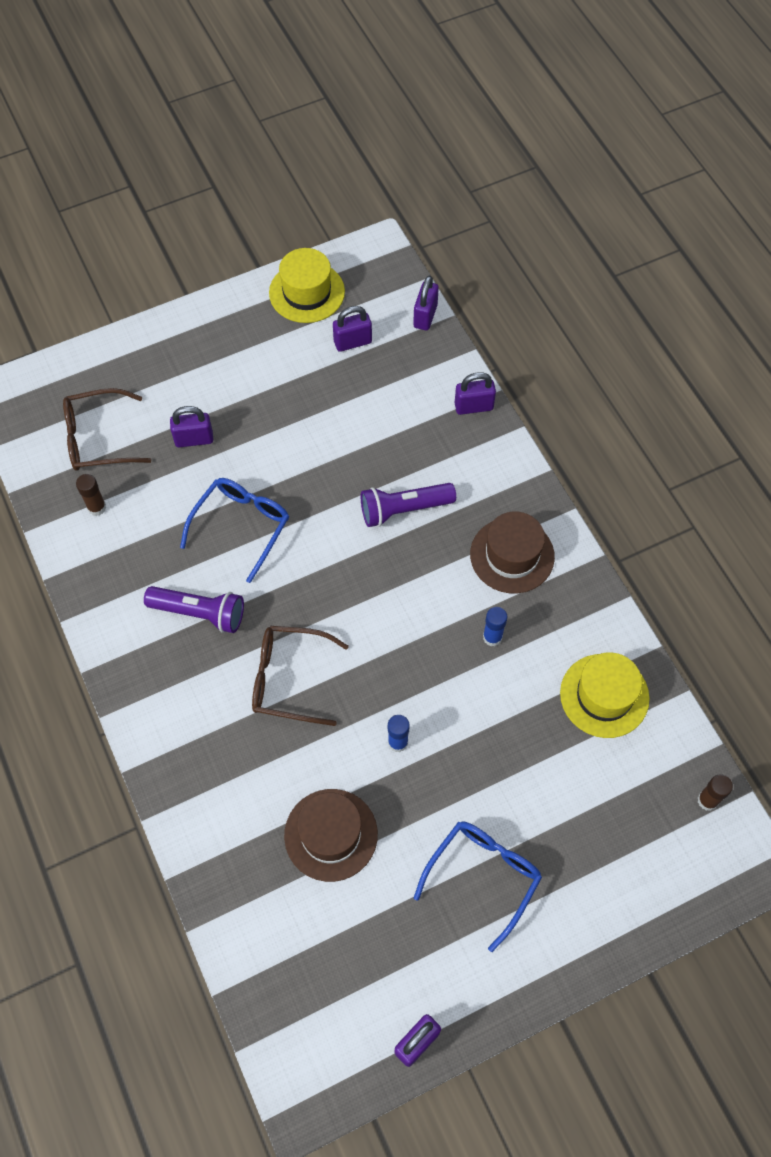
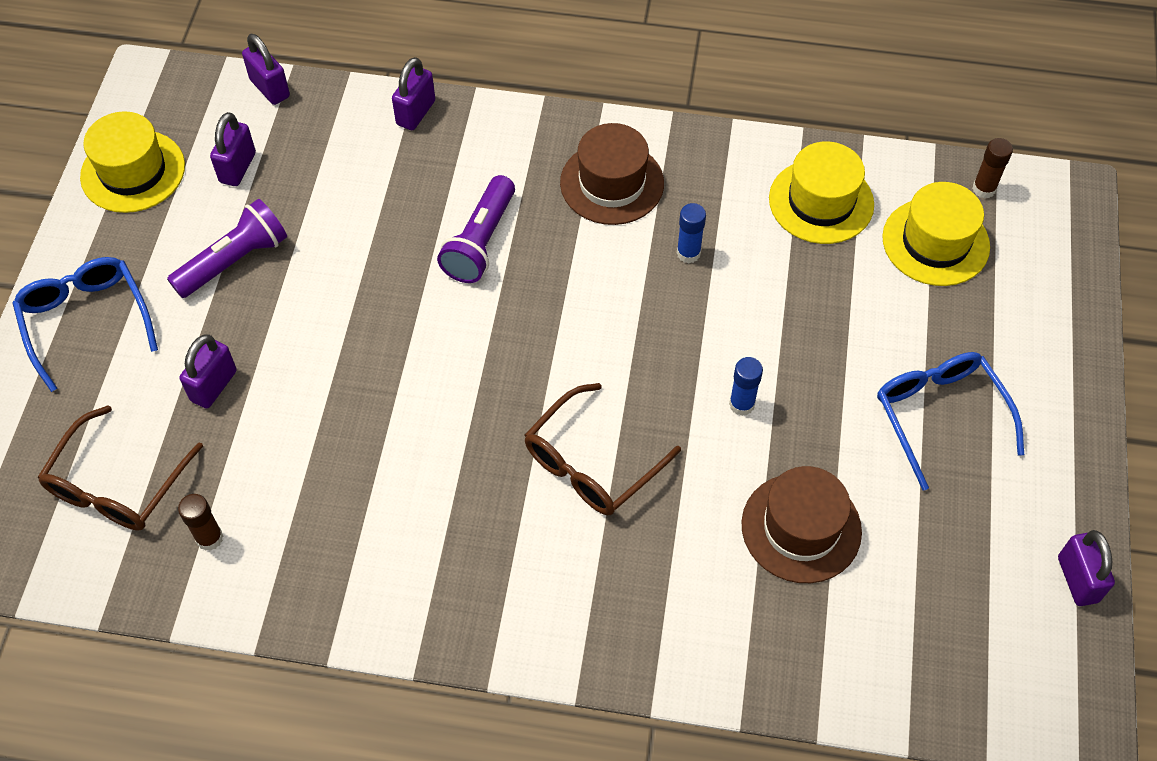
camera: 55 degrees left, 5 degrees down
(200, 613) = (440, 505): purple flashlight -> purple flashlight (234, 260)
(241, 526) = (367, 402): blue glasses -> blue glasses (86, 321)
(631, 793) = (935, 242): none -> yellow hat

